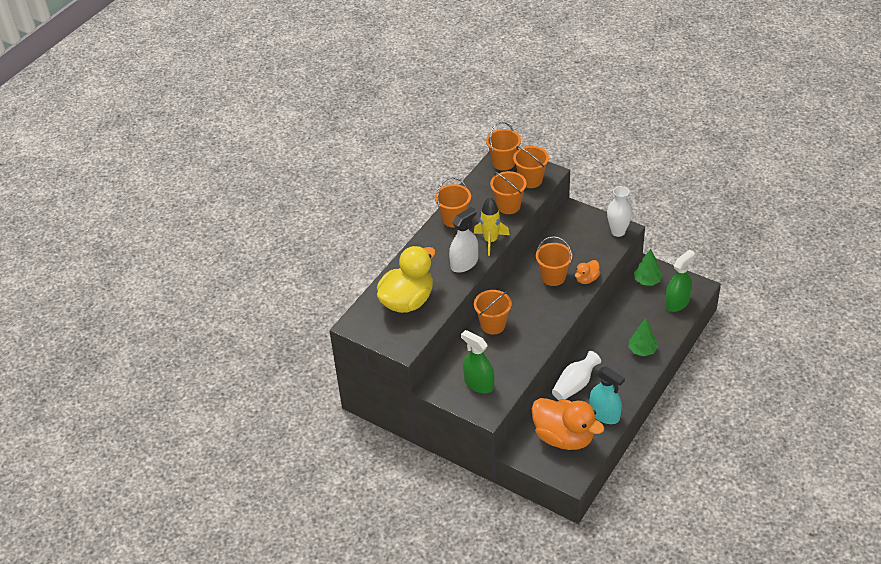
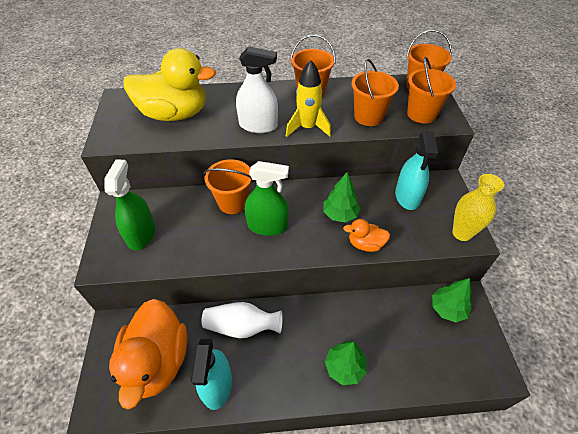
camera: 50 degrees right, 5 degrees up
(553, 277) = (340, 214): orange bucket -> green tree
(569, 236) = (407, 196): none -> turquoise spray bottle
(618, 231) = (462, 233): white vase -> yellow vase
(677, 303) = (449, 361): green spray bottle -> green spray bottle (267, 226)

